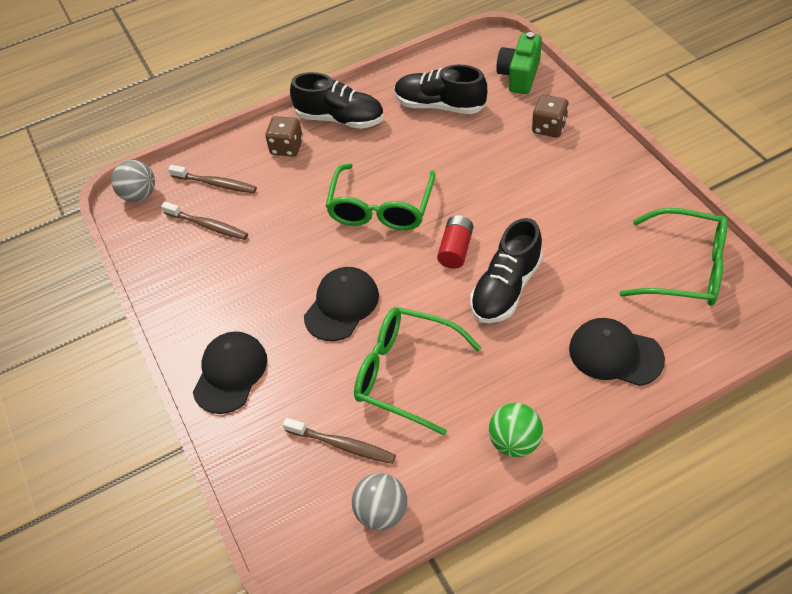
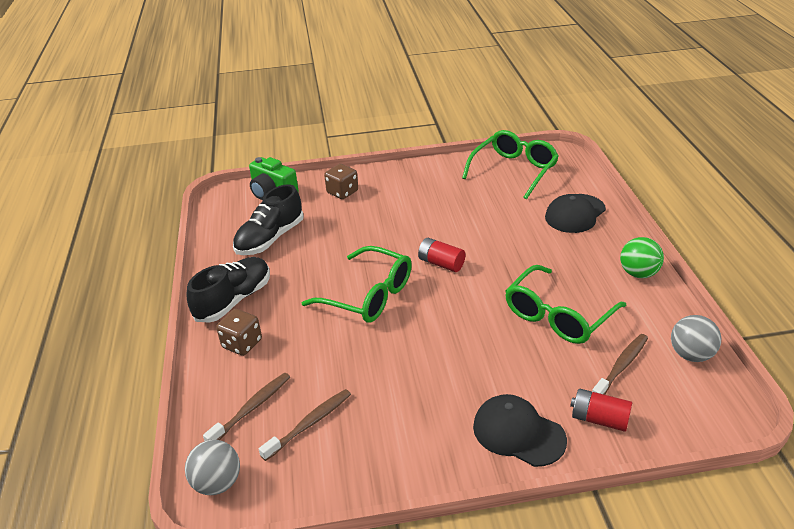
camera: 75 degrees left, 15 degrees down
(262, 436) = (599, 419): none -> red battery
(342, 305) = (469, 340): black cap -> none
(506, 288) = (494, 247): black shoe -> none

